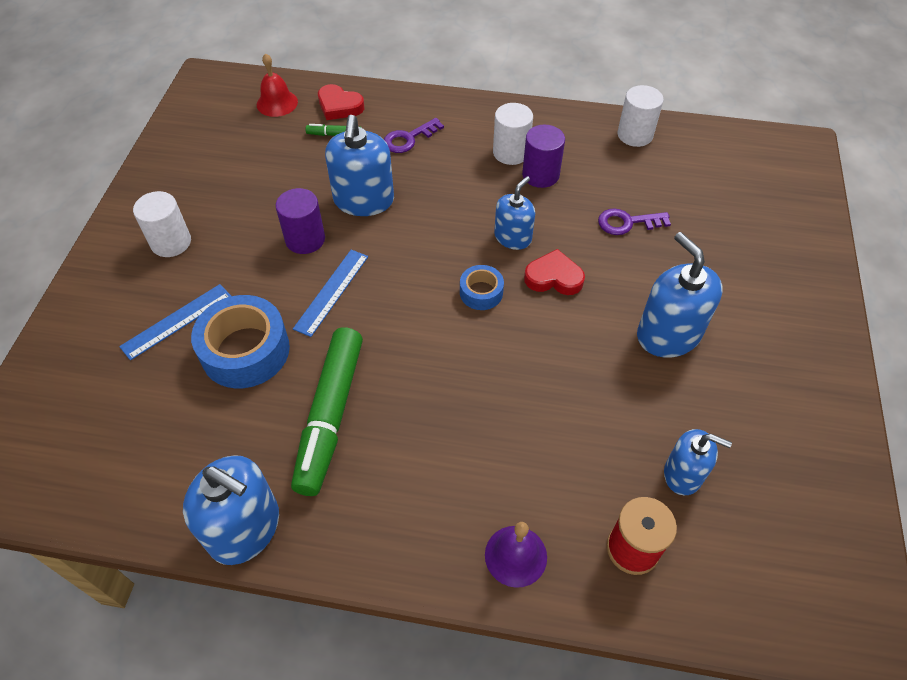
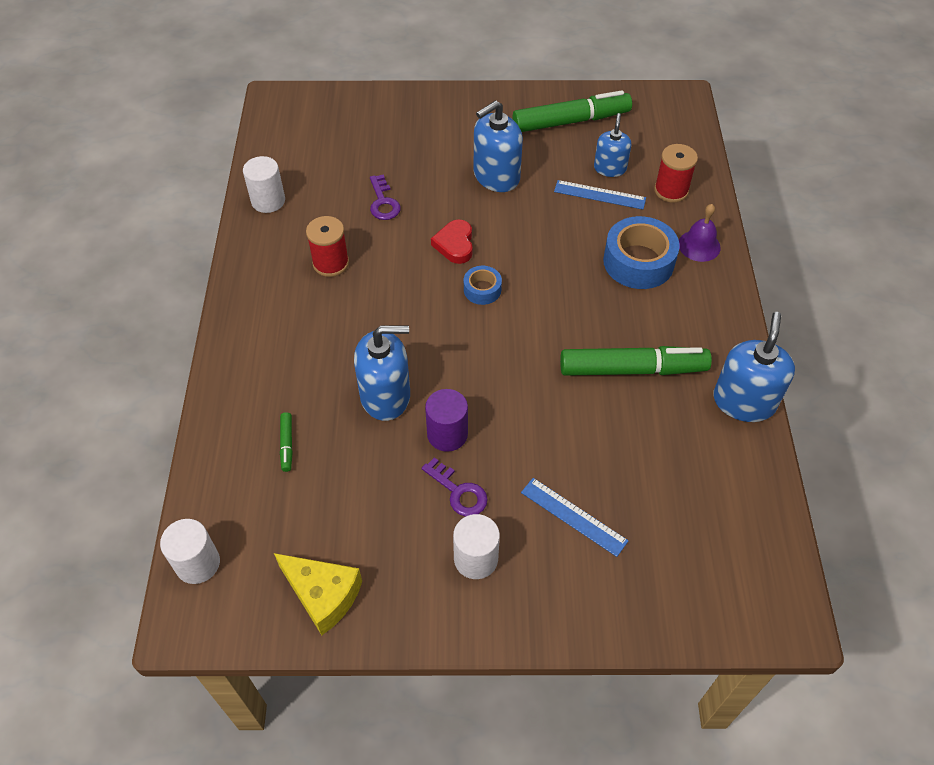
camera: 100 degrees left, 0 degrees up
(188, 147) = (323, 595): none -> yellow cheese
(245, 350) = (589, 448): blue tape -> blue tape (638, 262)
(277, 103) = (233, 519): red bell -> none
(332, 292) = (507, 397): blue ruler -> blue ruler (599, 195)
(339, 106) = (236, 451): red heart -> none
(408, 139) = (288, 374): purple key -> purple key (459, 492)
(511, 152) = (302, 288): white cylinder -> white cylinder (197, 563)
(513, 237) = (414, 275): blue soap dispenser -> none
(540, 175) = (331, 263): purple cylinder -> red spool
(787, 445) = (571, 121): none -> green marker

